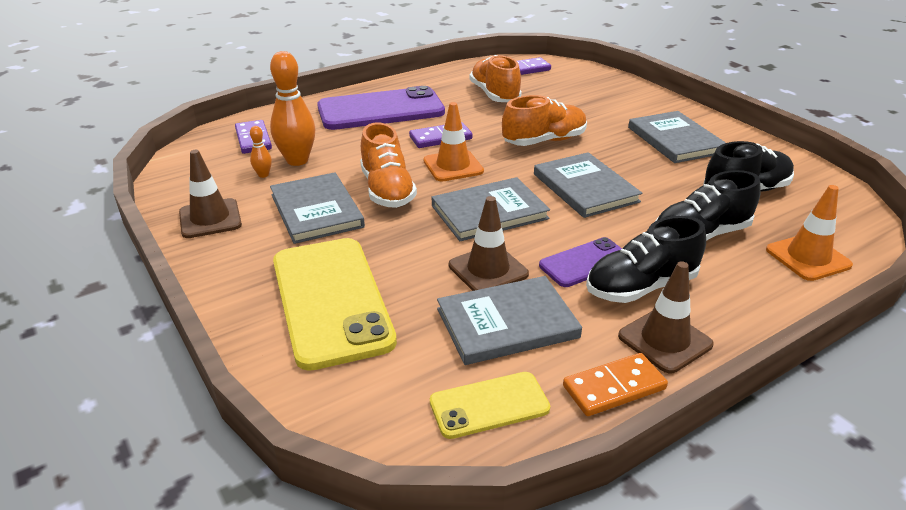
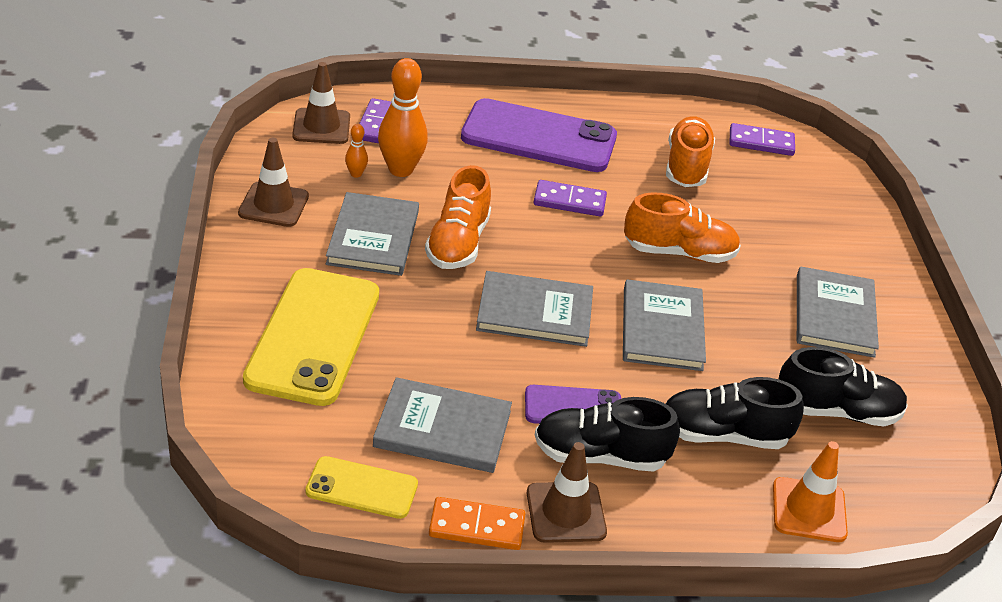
camera: 25 degrees right, 5 degrees up
(453, 166) = (549, 242): orange traffic cone -> none
(488, 270) = (474, 371): brown traffic cone -> brown traffic cone (321, 127)

